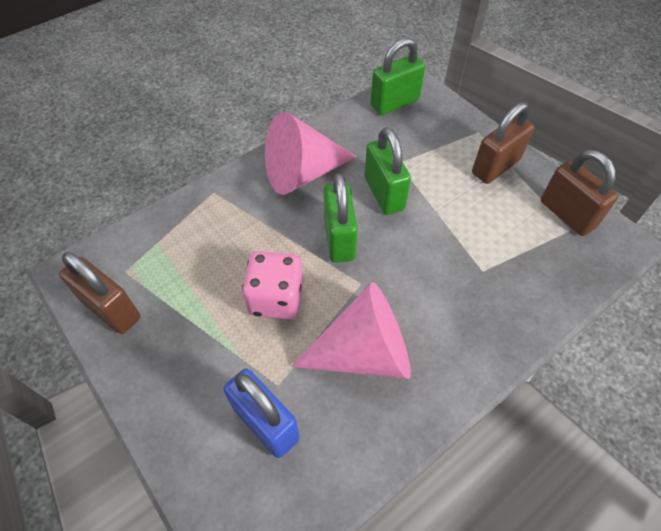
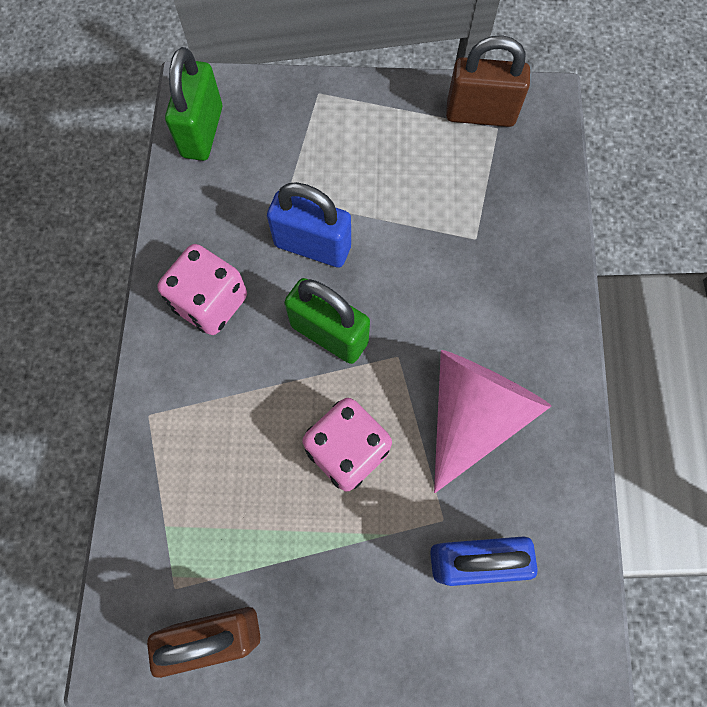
camera: 50 degrees left, 15 degrees up
(302, 173) = (210, 302): pink cone -> pink dice
(384, 193) = (312, 246): green padlock -> blue padlock
(495, 167) = (375, 119): brown padlock -> none

